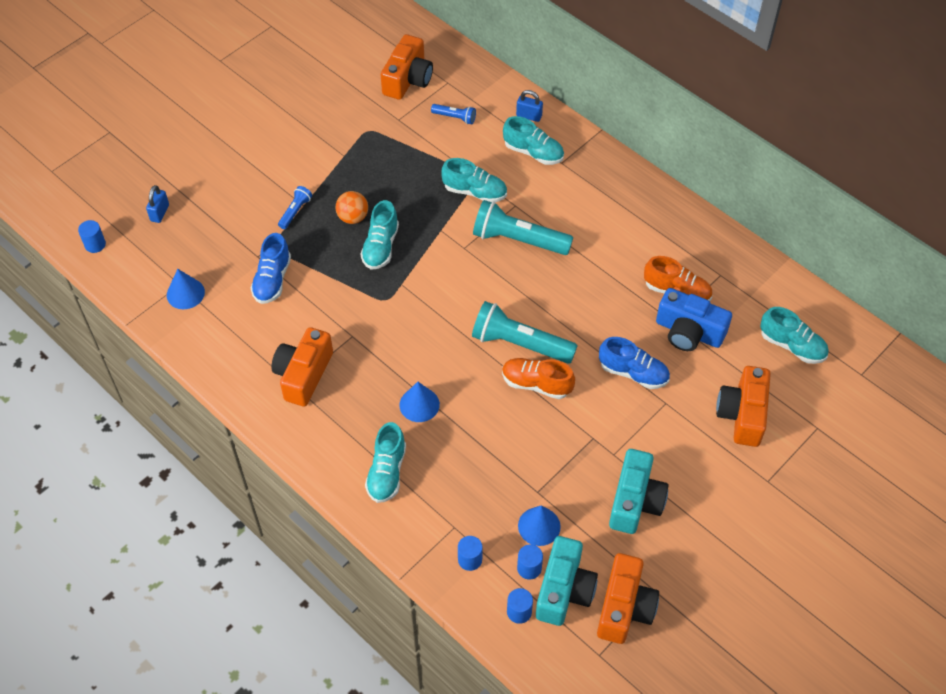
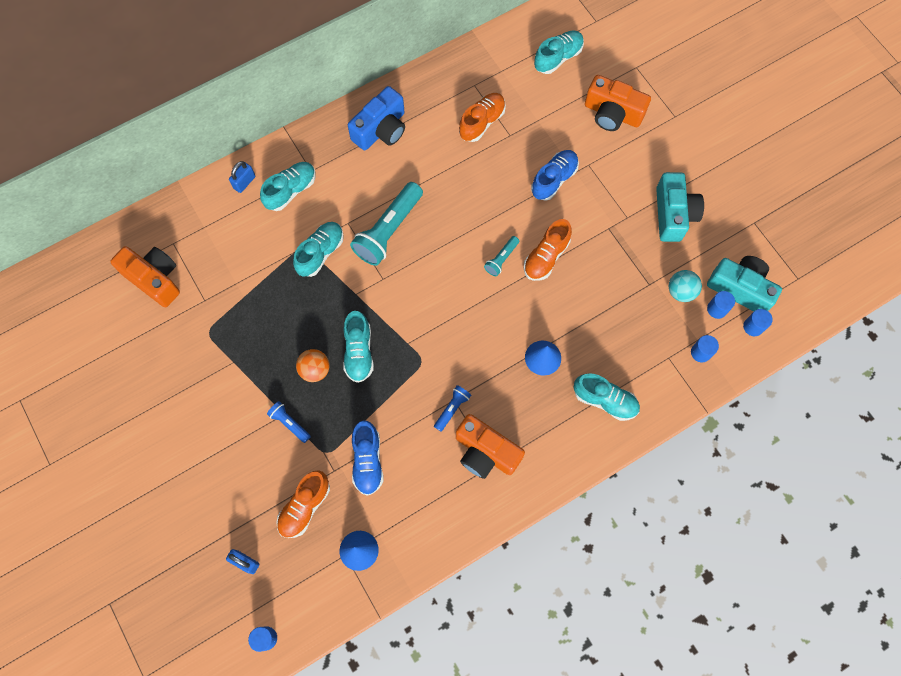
camera: 75 degrees left, 15 degrees up
(218, 243) = (305, 507): none -> orange shoe
(272, 280) = (367, 461): blue shoe -> blue shoe turned 60 degrees clockwise
(380, 247) = (359, 352): turquoise shoe -> turquoise shoe turned 60 degrees clockwise
(455, 117) = (222, 248): blue flashlight -> blue flashlight (452, 409)
(520, 344) = (501, 259): turquoise flashlight -> turquoise flashlight, size x0.49
(539, 526) = (681, 291): blue cone -> turquoise ball
(624, 607) = (762, 249): orange camera -> none
(635, 501) = (673, 214): turquoise camera -> turquoise camera turned 60 degrees clockwise
(689, 332) = (524, 126): blue camera -> blue camera (381, 129)

